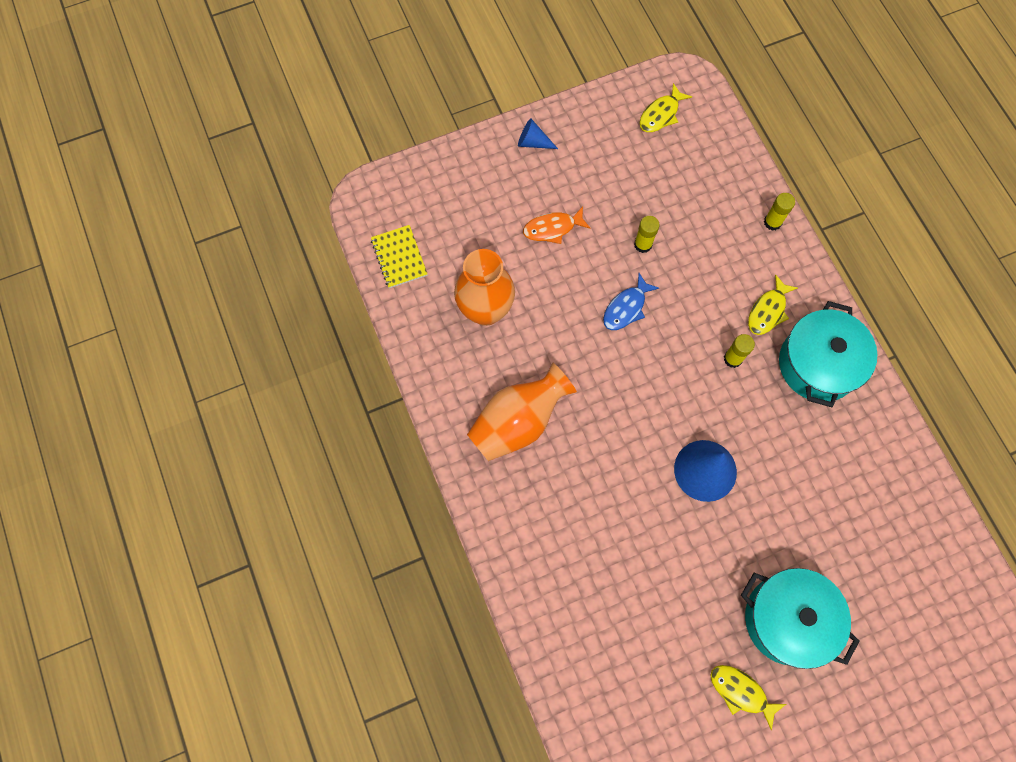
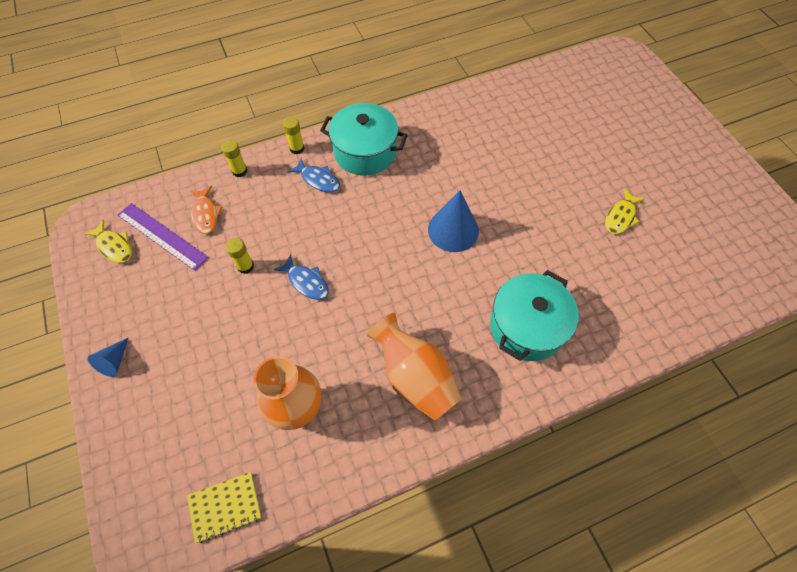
camera: 90 degrees left, 10 degrees down
(552, 228) = (216, 344): orange fish -> orange fish (205, 214)
(677, 157) = (162, 236): none -> purple ruler
(733, 359) = (358, 206): yellow glue stick -> yellow glue stick (297, 148)
(768, 311) = (318, 180): yellow fish -> blue fish
(787, 619) = (562, 185): turquoise pot -> turquoise pot (527, 326)

